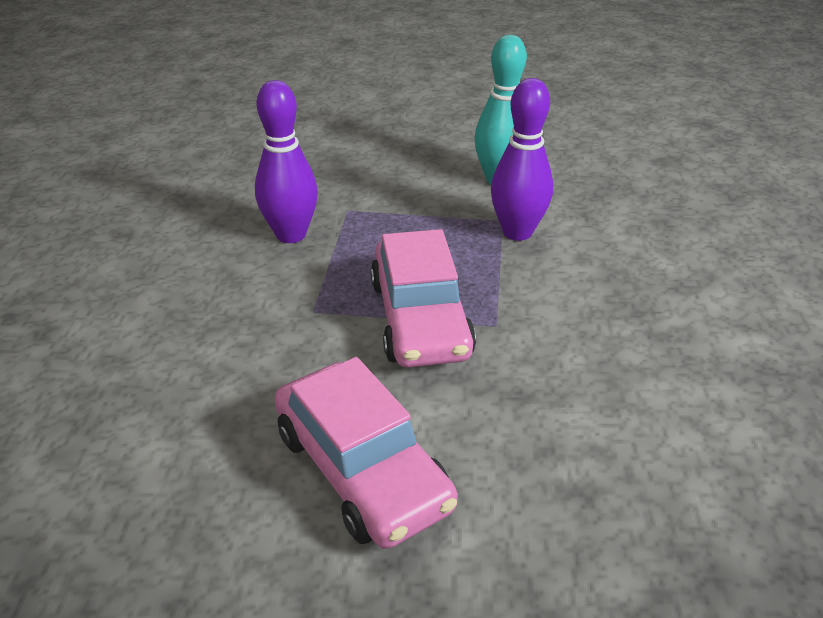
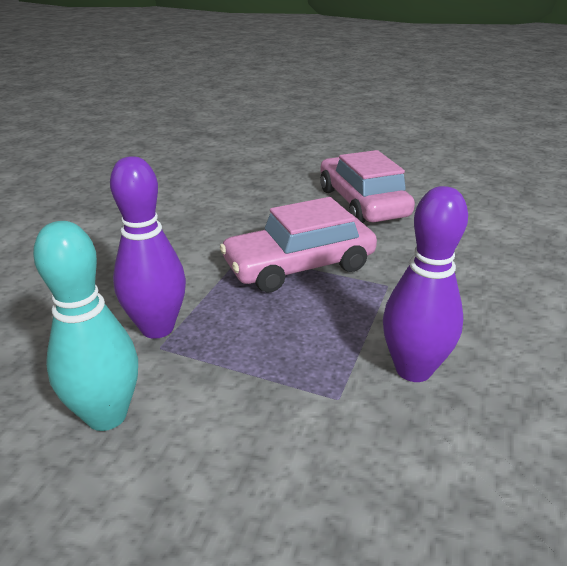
camera: 165 degrees left, 5 degrees down
(420, 318) = (299, 265): pink car -> pink car turned 120 degrees counterclockwise

